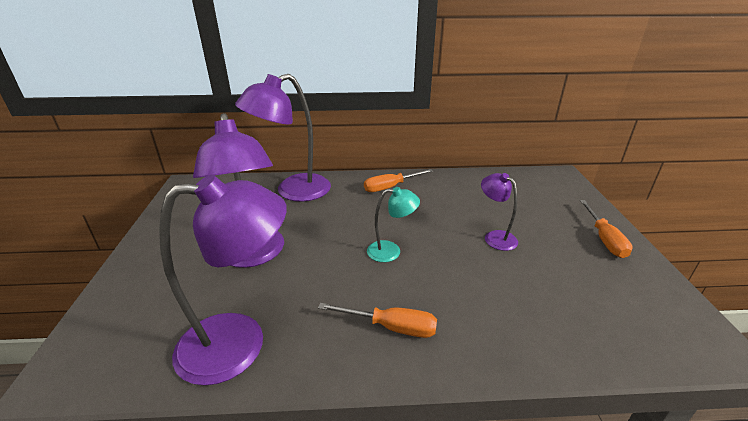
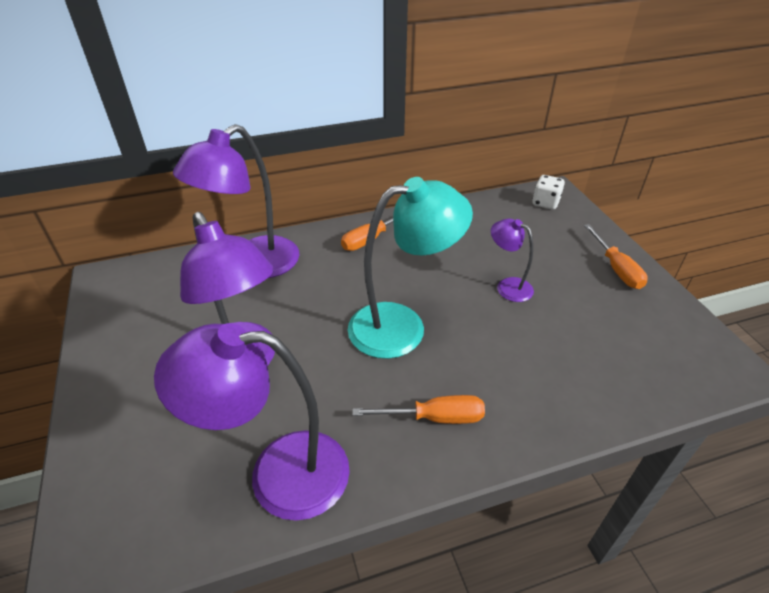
camera: 15 degrees left, 10 degrees up
(240, 343) = (278, 474): purple lamp -> purple lamp turned 150 degrees counterclockwise
(391, 251) = (402, 326): turquoise lamp -> turquoise lamp, size x1.96
(549, 181) = (545, 203): none -> white dice

